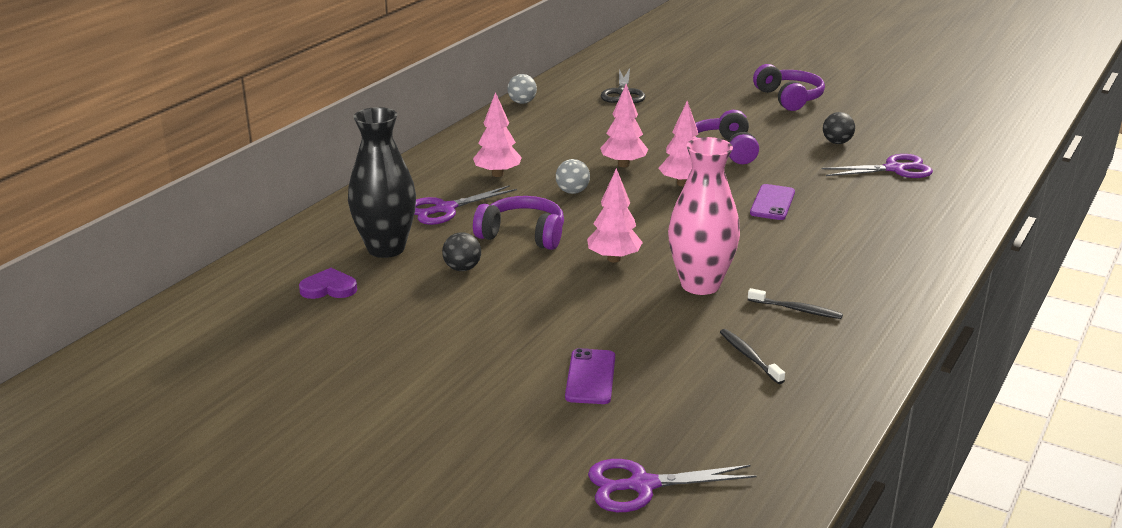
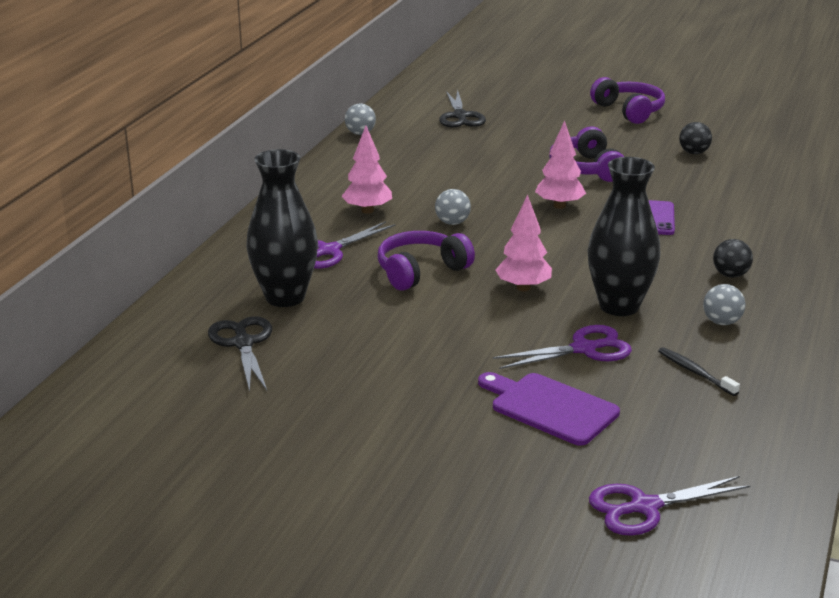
camera: 10 degrees left, 0 degrees up
(329, 288) = (243, 343): purple heart -> black scissors
(462, 268) = (373, 311): black ball -> black ball (730, 275)
(523, 235) = (421, 271): purple headphones -> purple headphones turned 45 degrees counterclockwise
(590, 377) = (550, 407): purple phone -> purple cutting board
(623, 164) = (492, 191): pink tree -> none
(700, 285) = (619, 306): pink vase -> black vase
(797, 309) = (722, 322): black toothbrush -> grey ball
(894, 169) = (759, 175): purple scissors -> purple scissors (584, 349)

